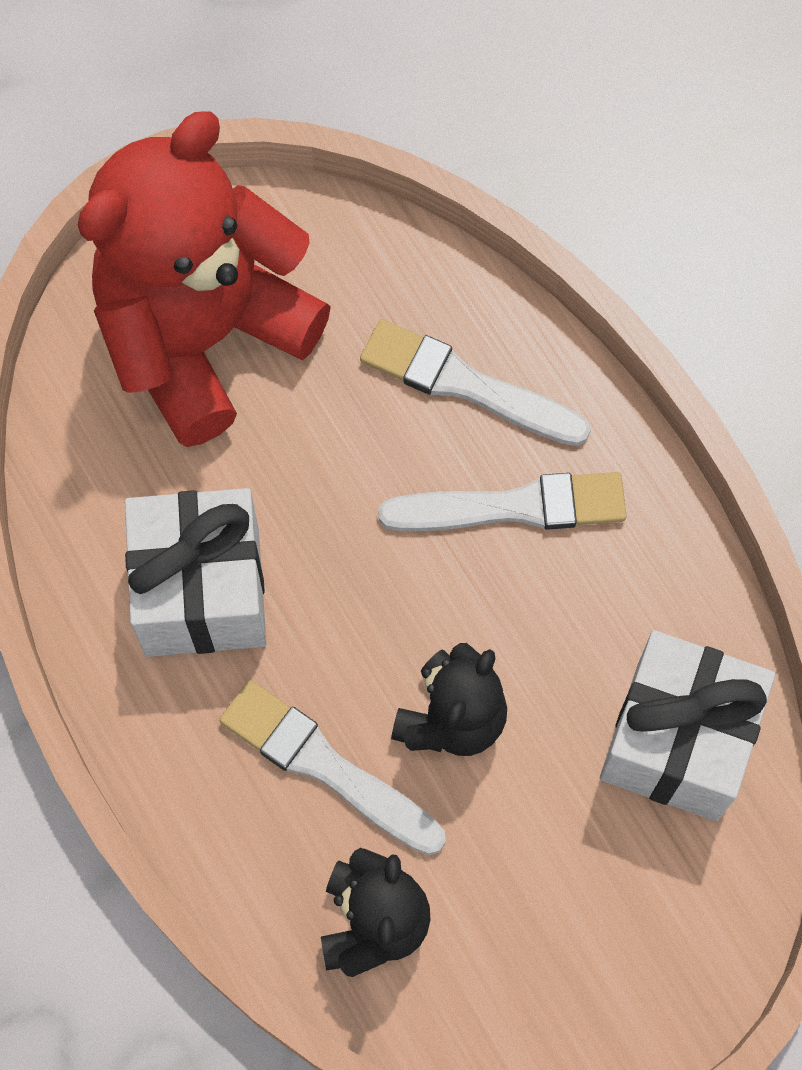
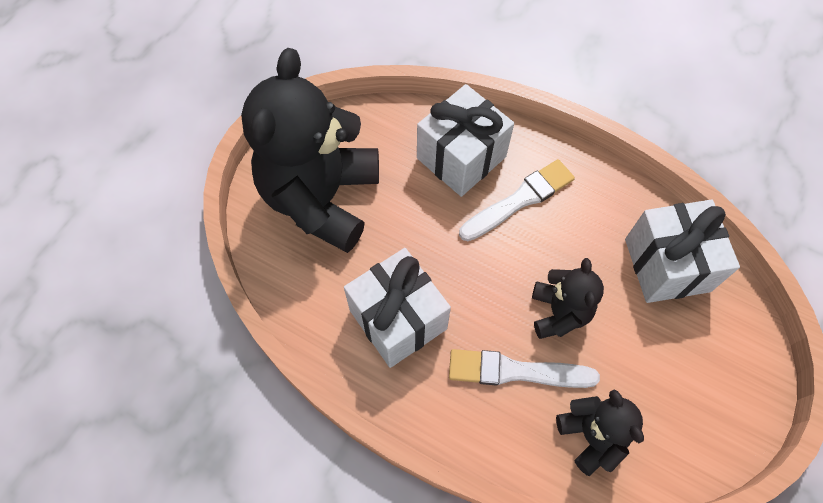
camera: 30 degrees left, 5 degrees down
(204, 336) = (321, 198): red teddy bear -> black teddy bear
(467, 385) = (461, 157): white brush -> white gift

